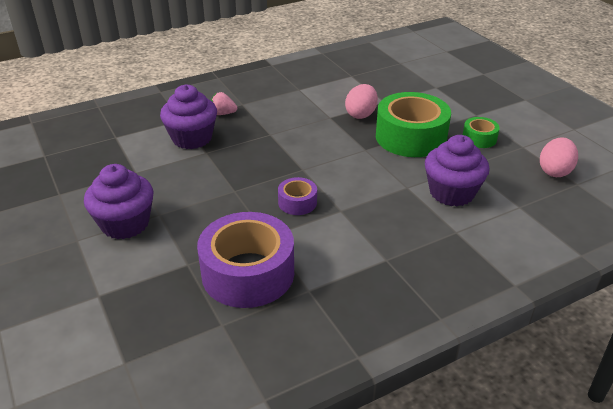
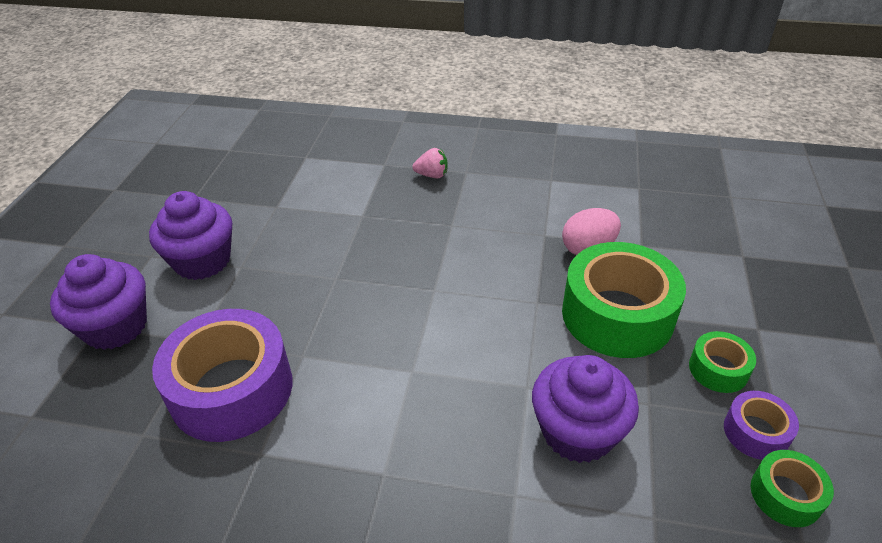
camera: 40 degrees right, 5 degrees up
(192, 138) = (368, 192): purple cupcake -> purple cupcake (115, 326)
(223, 113) = (432, 175): pink strawberry -> pink strawberry turned 135 degrees clockwise
(297, 202) = (378, 331): purple tape -> purple tape (756, 432)
(554, 171) = (785, 495): pink egg -> green tape

